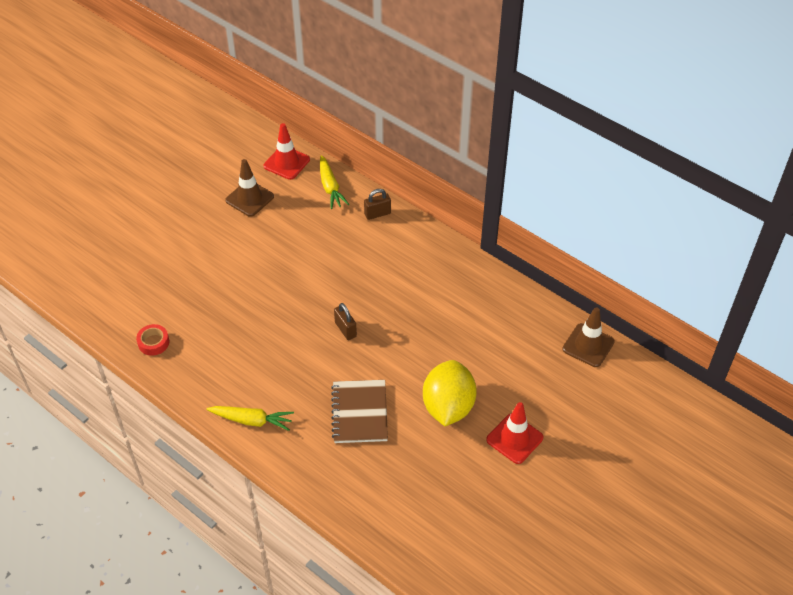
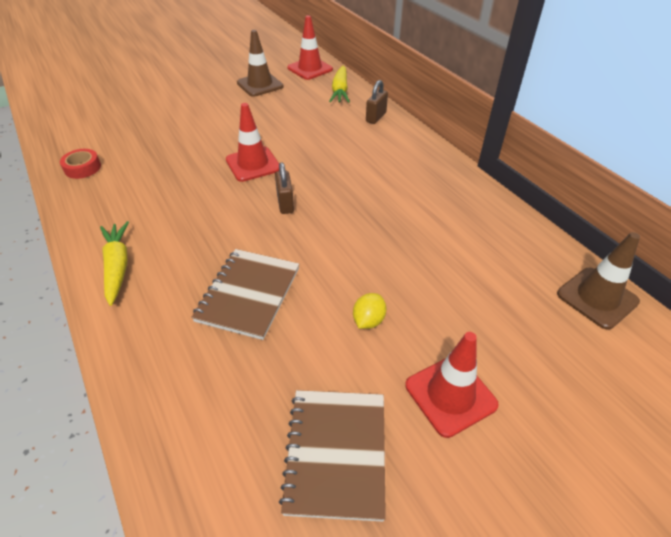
camera: 20 degrees right, 5 degrees down
(252, 420) = (117, 266): yellow carrot -> yellow carrot turned 135 degrees counterclockwise
(298, 297) = (253, 164): none -> red traffic cone
(377, 214) = (376, 117): brown padlock -> brown padlock turned 60 degrees counterclockwise
(448, 407) = (368, 320): yellow lemon -> yellow lemon, size x0.42
(462, 491) = (336, 453): none -> brown notebook

